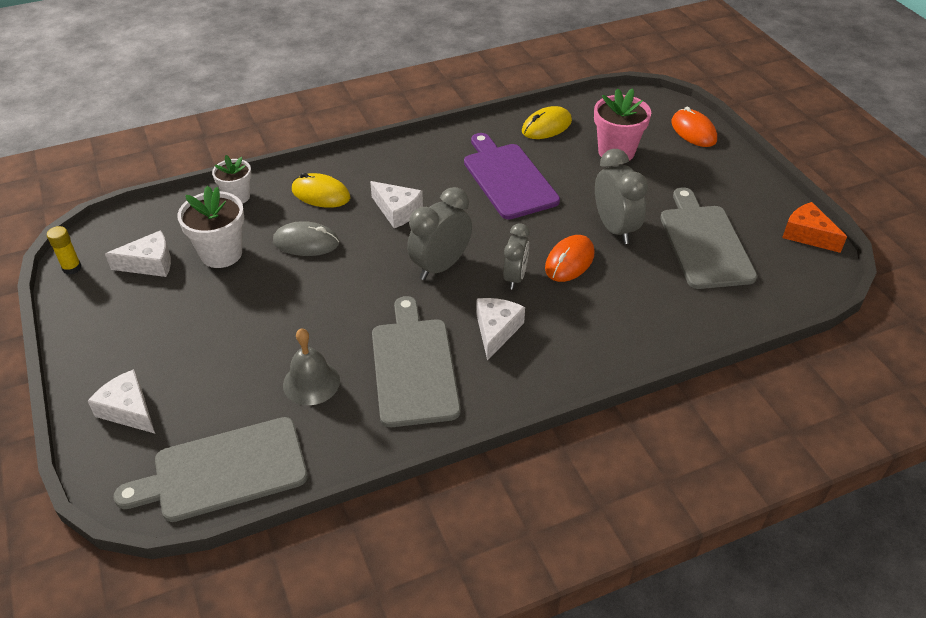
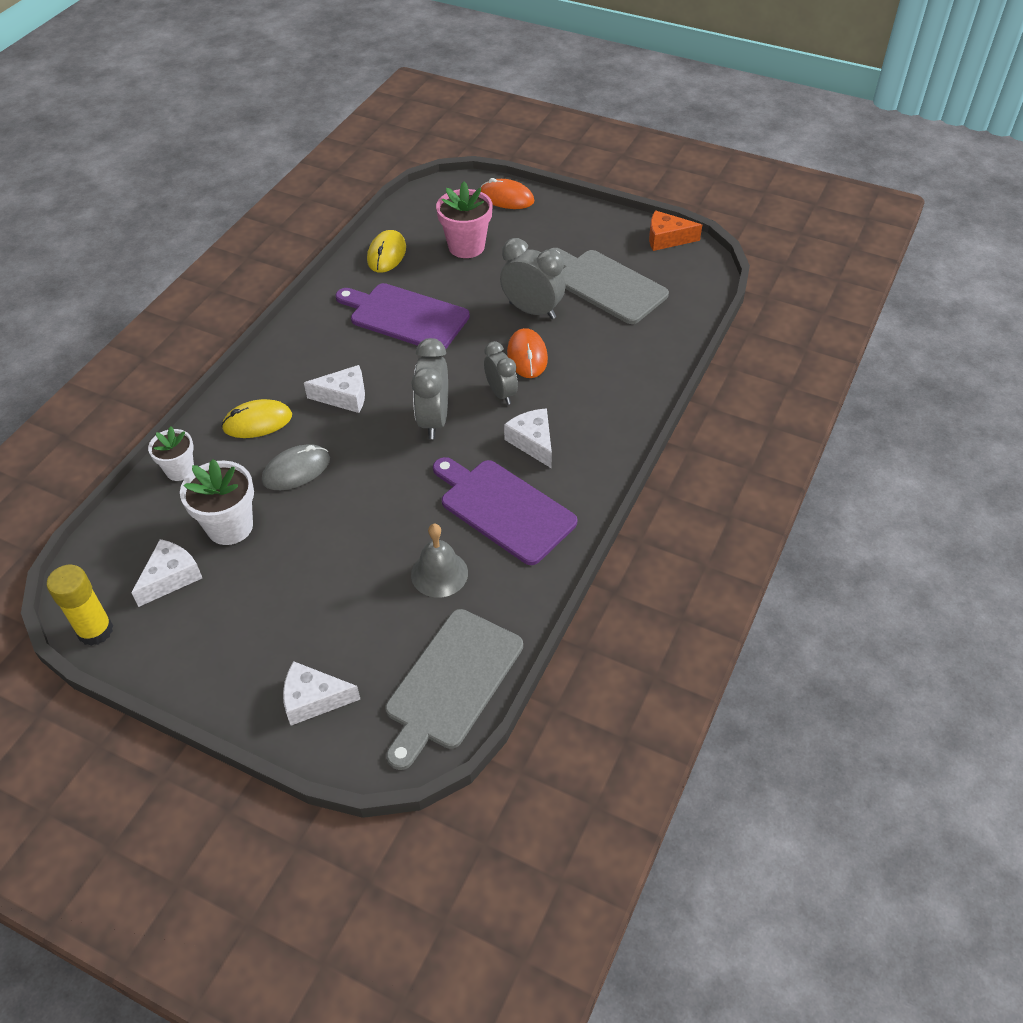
camera: 40 degrees left, 5 degrees up
(72, 268) = (95, 631): yellow glue stick -> yellow glue stick, size x1.60
(414, 367) = (503, 509): grey cutting board -> purple cutting board

